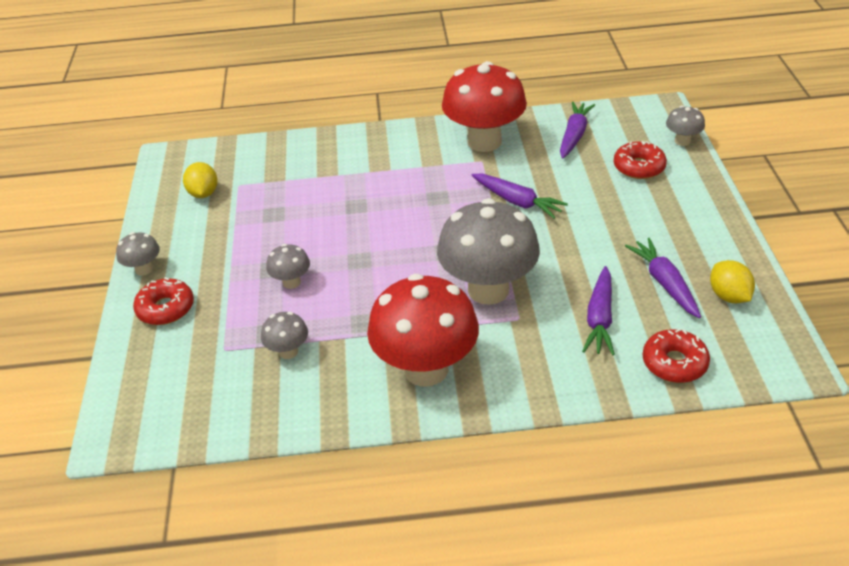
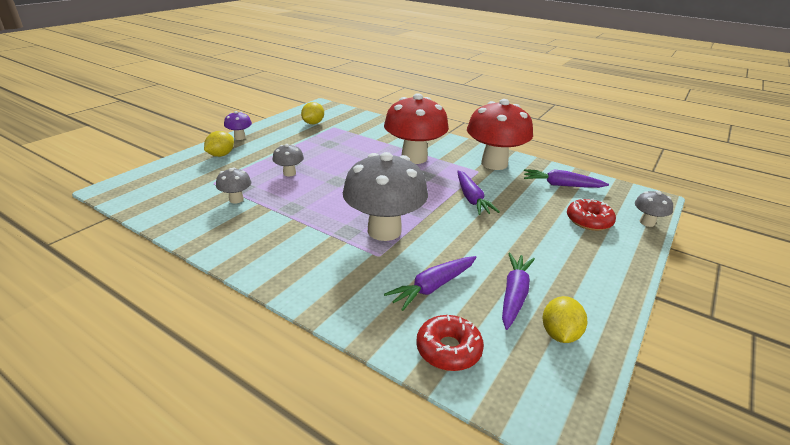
camera: 35 degrees right, 10 degrees down
(144, 269) = (240, 137): grey mushroom -> purple mushroom
(166, 308) = (221, 155): red donut -> yellow lemon
(426, 369) = (284, 248): red mushroom -> red mushroom (414, 158)
(574, 135) = (561, 185): purple carrot -> purple carrot turned 135 degrees counterclockwise

